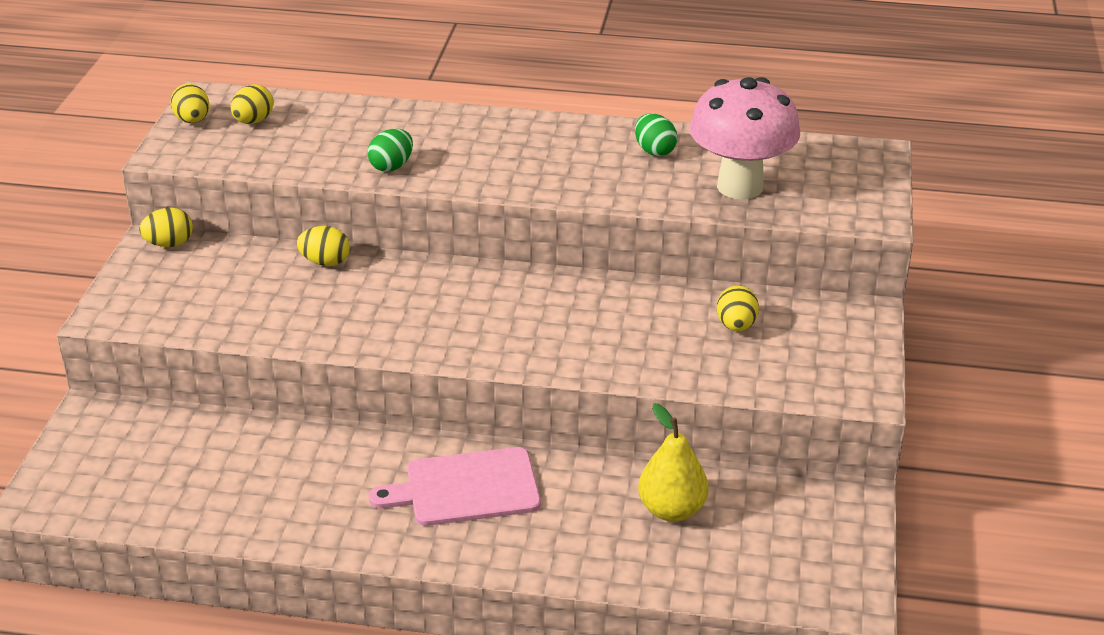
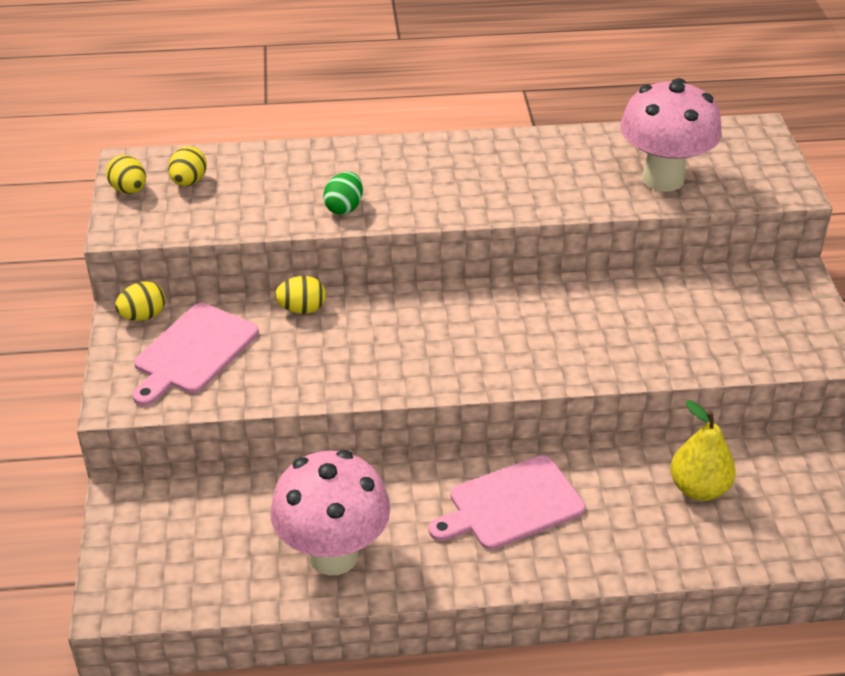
camera: 15 degrees left, 5 degrees up
(200, 283) = (193, 352): none -> pink cutting board
(264, 500) = (333, 555): none -> pink mushroom
(654, 151) = (571, 156): green egg -> none
(736, 326) = (697, 308): yellow egg -> none

